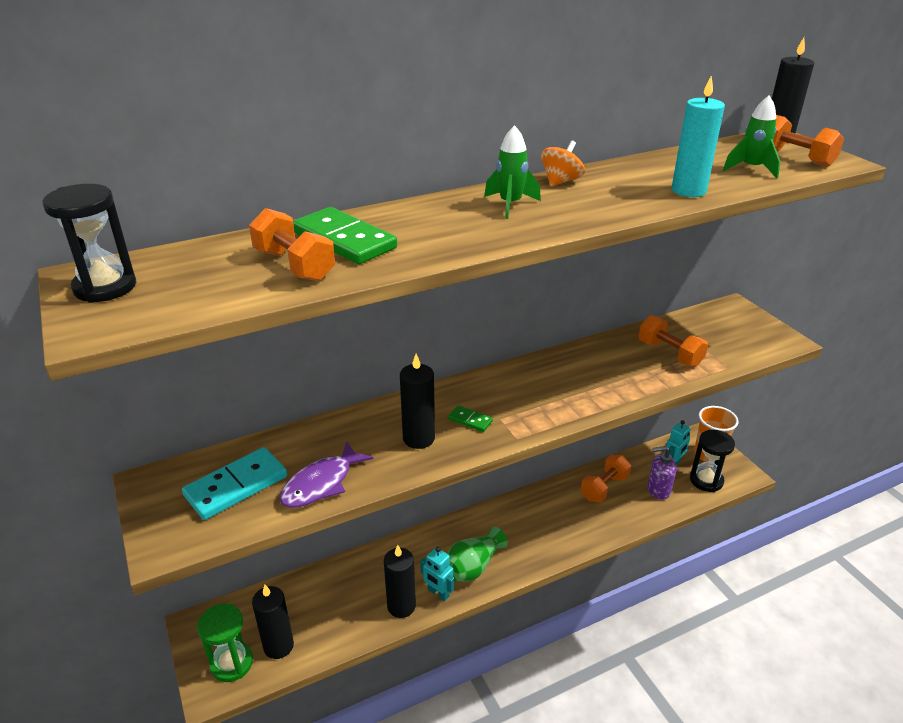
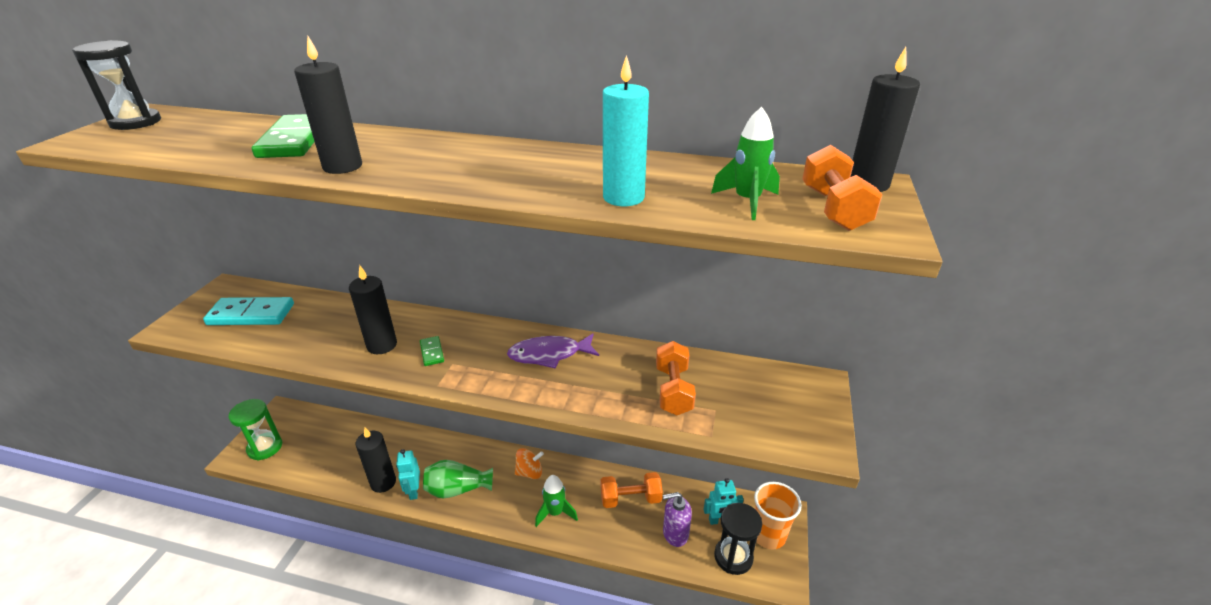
camera: 40 degrees right, 0 degrees up
(278, 646) = (296, 455): black candle -> black candle (342, 166)
(294, 265) = (230, 145): orange dumbbell -> none
(321, 484) = (286, 340): purple fish -> purple fish (549, 354)
(510, 205) = (451, 155): green rocket -> green rocket (555, 513)
(560, 181) = (536, 152): orange spinning top -> orange spinning top (529, 472)
(658, 490) = (675, 533): purple soap dispenser -> purple soap dispenser turned 45 degrees counterclockwise

